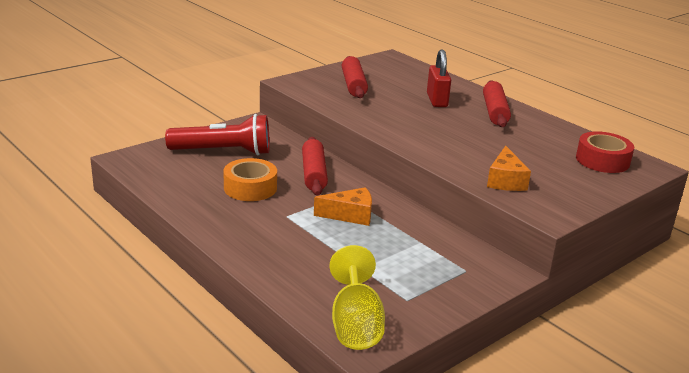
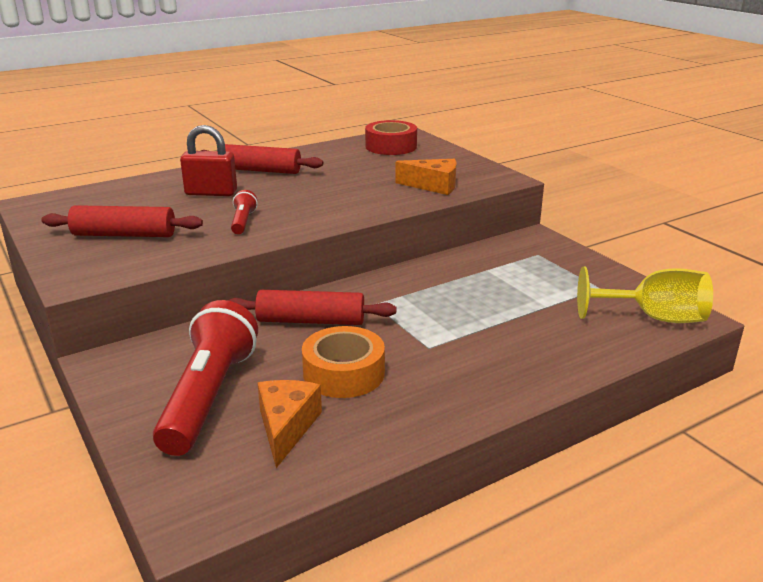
camera: 80 degrees left, 0 degrees up
(350, 215) = (427, 304): orange cheese -> orange cheese (286, 427)
(389, 114) = (243, 222): none -> red flashlight

